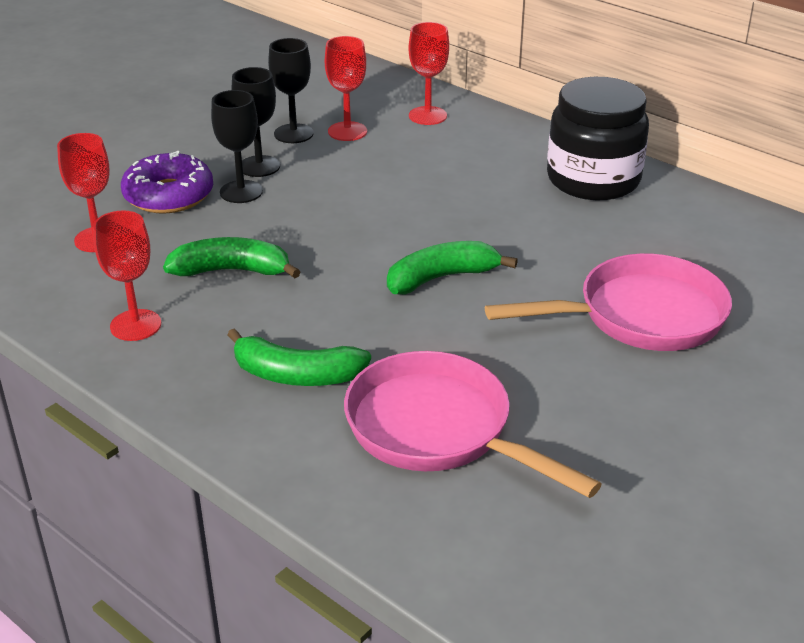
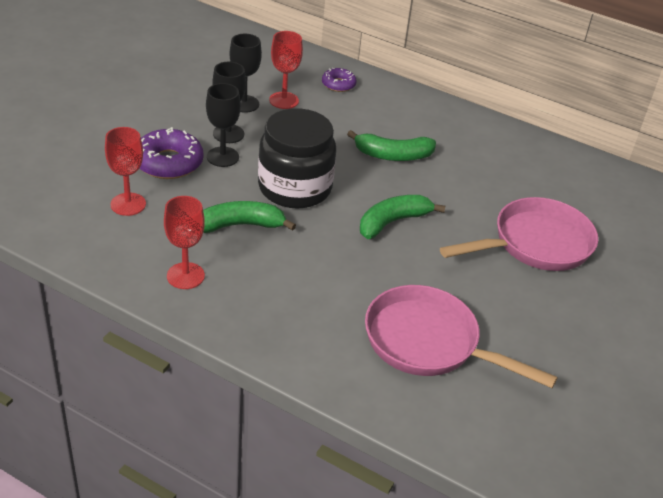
camera: 15 degrees left, 5 degrees up
(297, 375) = (318, 308): green banana -> green banana (393, 155)
(427, 116) = (338, 84): red goblet -> purple donut
(593, 180) = (472, 135): black jar -> black jar (295, 188)

